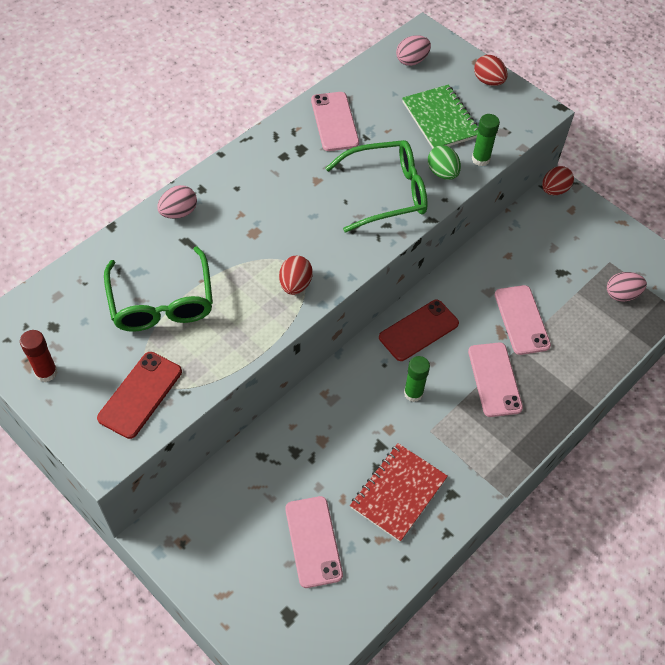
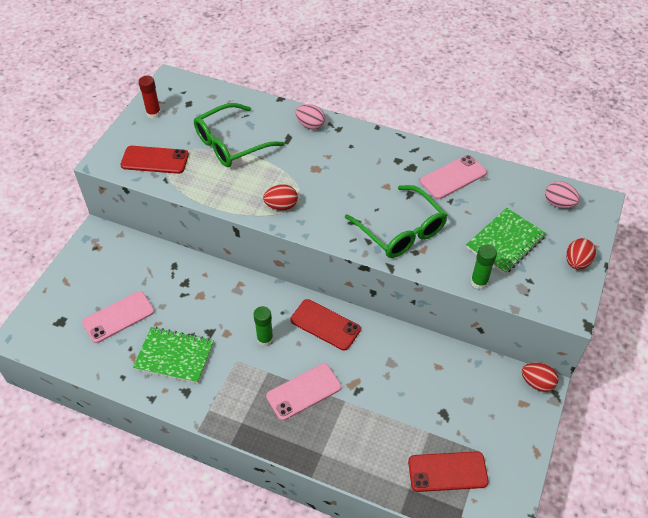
camera: 70 degrees right, 5 degrees down
(398, 493) = (174, 356): red notebook -> green notebook
(442, 173) = (445, 260): green egg -> none
(521, 320) = (374, 395): pink phone -> none
(622, 294) = (447, 471): pink egg -> red phone

